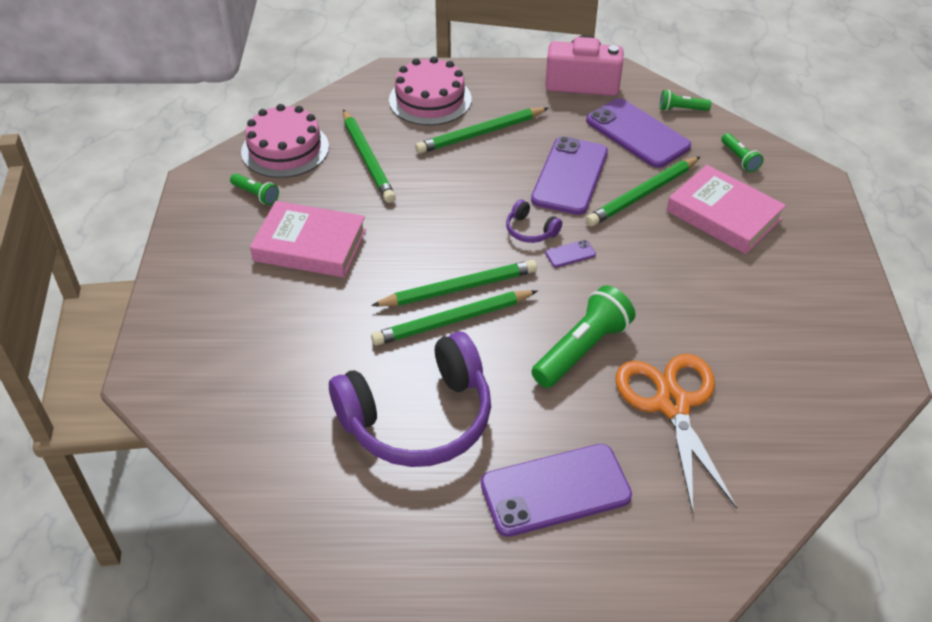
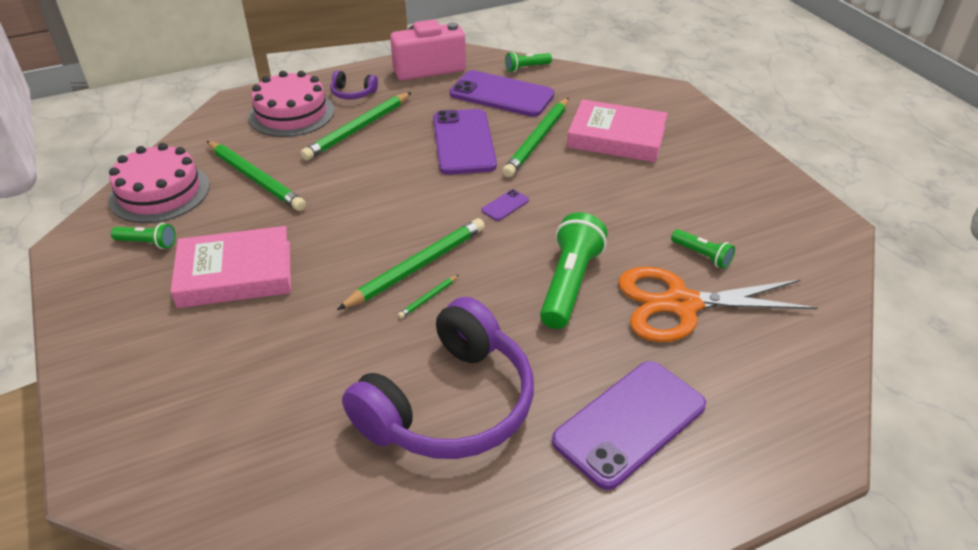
camera: 25 degrees left, 5 degrees down
(452, 320) = (428, 298): green pencil -> green pencil, size x0.42
(530, 230) = (455, 196): purple headphones -> purple headphones (352, 93)
(672, 404) = (681, 304): orange scissors -> orange scissors turned 60 degrees counterclockwise
(739, 159) = (599, 92): green flashlight -> green flashlight (702, 255)

